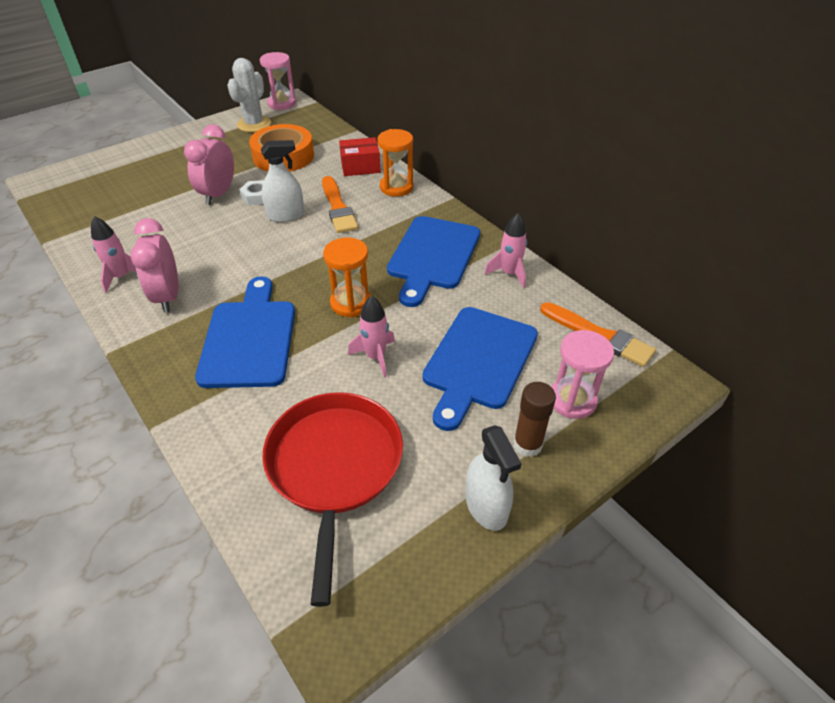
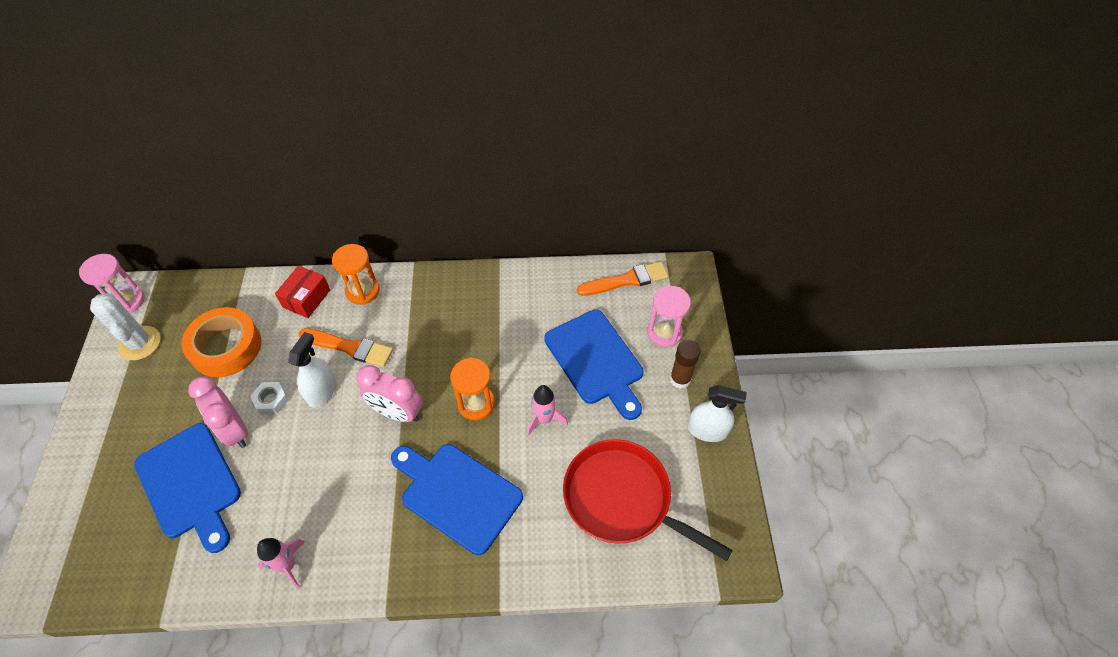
camera: 55 degrees left, 10 degrees up
(168, 296) = (352, 535): pink clock -> pink clock (397, 412)
(433, 256) = (470, 320): blue cutting board -> blue cutting board (190, 484)
(509, 273) = (530, 287): pink rocket -> none

